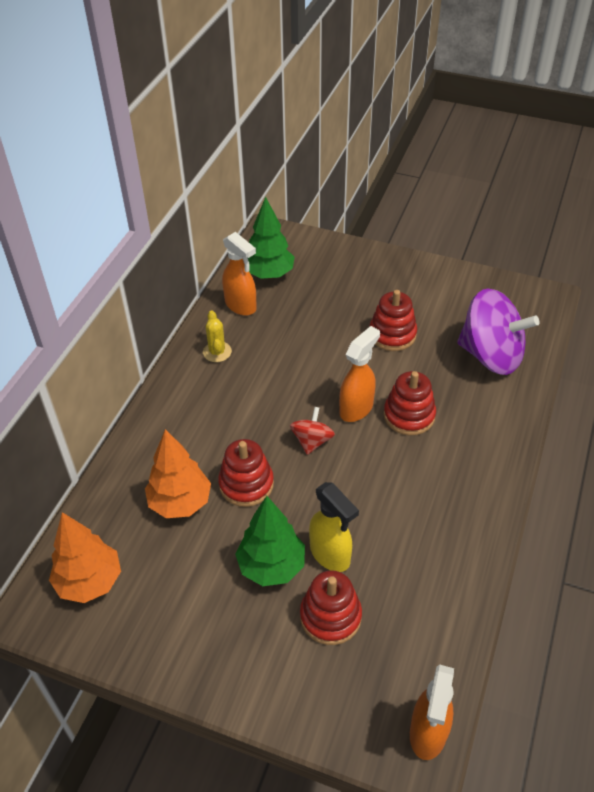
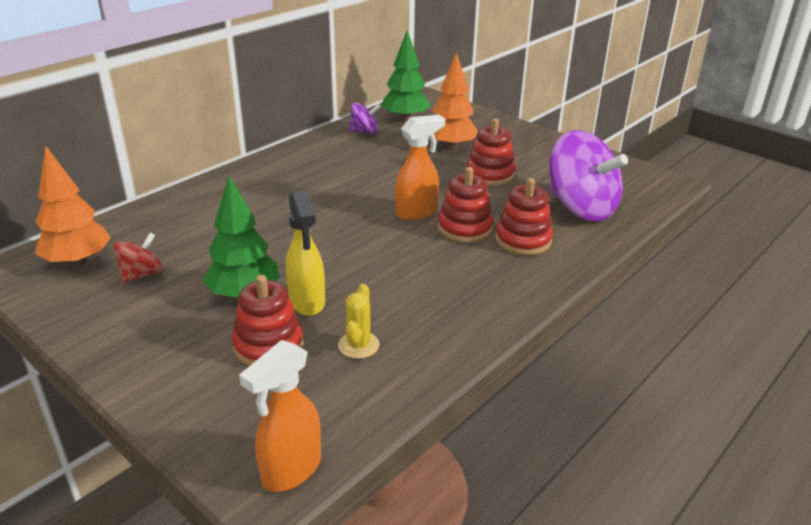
camera: 20 degrees right, 15 degrees down
(180, 503) = (202, 233): orange tree -> orange tree (451, 147)
(217, 352) = (320, 153): yellow cactus -> yellow cactus (358, 345)
(241, 306) = (364, 132): orange spray bottle -> purple spinning top
(246, 484) = (271, 236): red stacking toy -> red stacking toy (523, 240)
(312, 441) = (356, 223): red spinning top -> red spinning top (142, 274)

